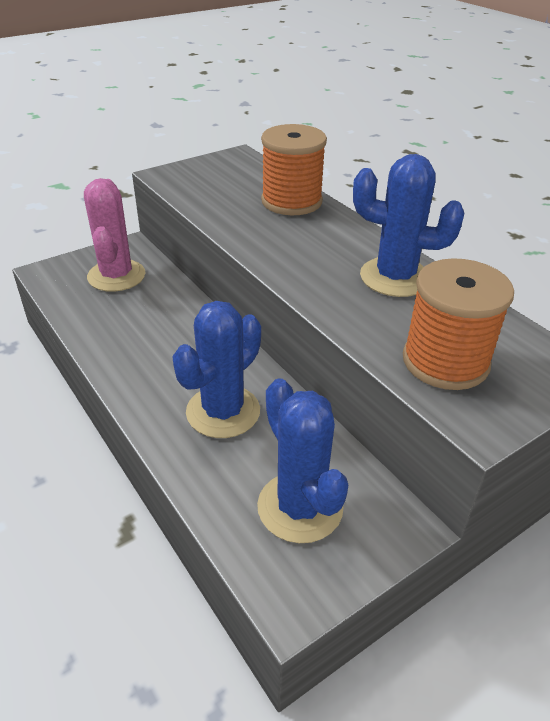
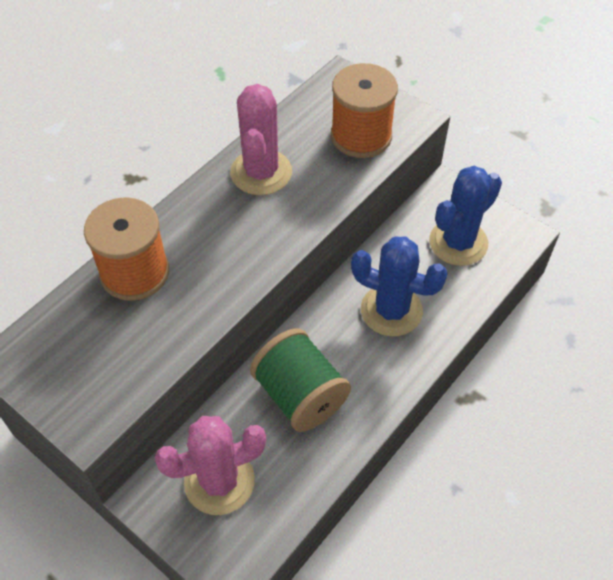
camera: 105 degrees left, 15 degrees up
(162, 328) = (300, 395): none -> green spool
(395, 277) = (261, 172): blue cactus -> pink cactus

